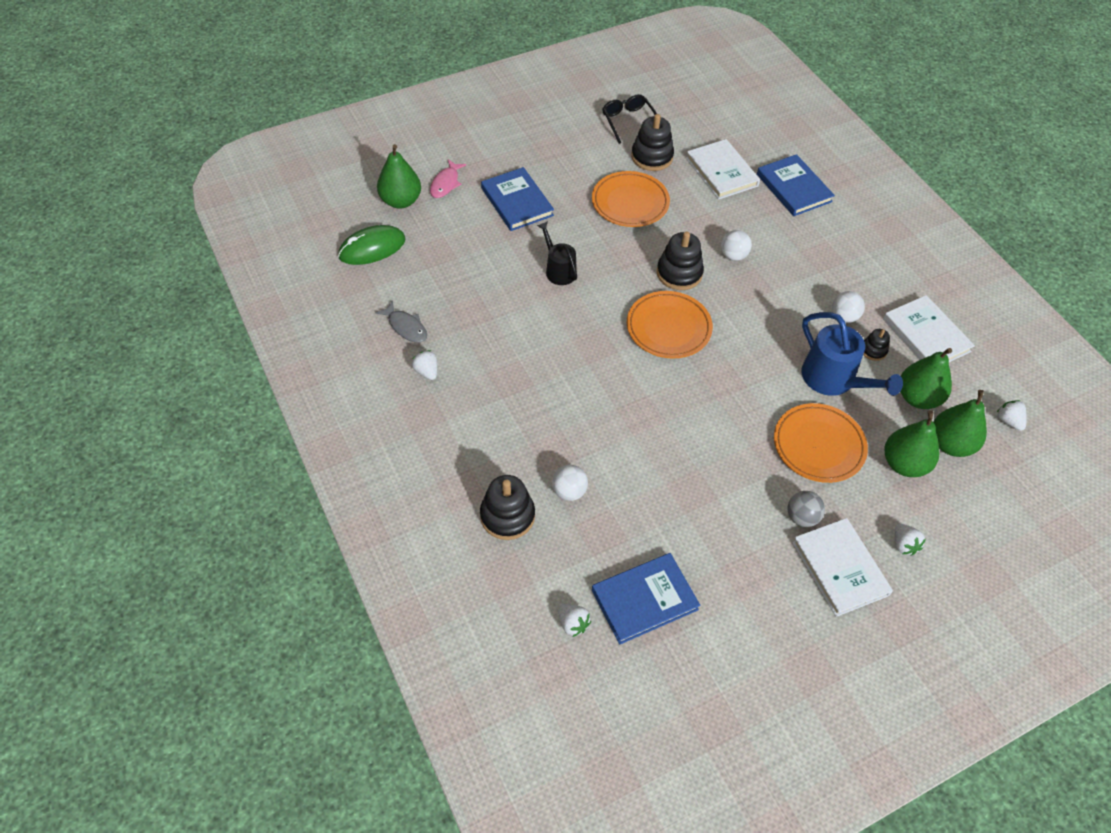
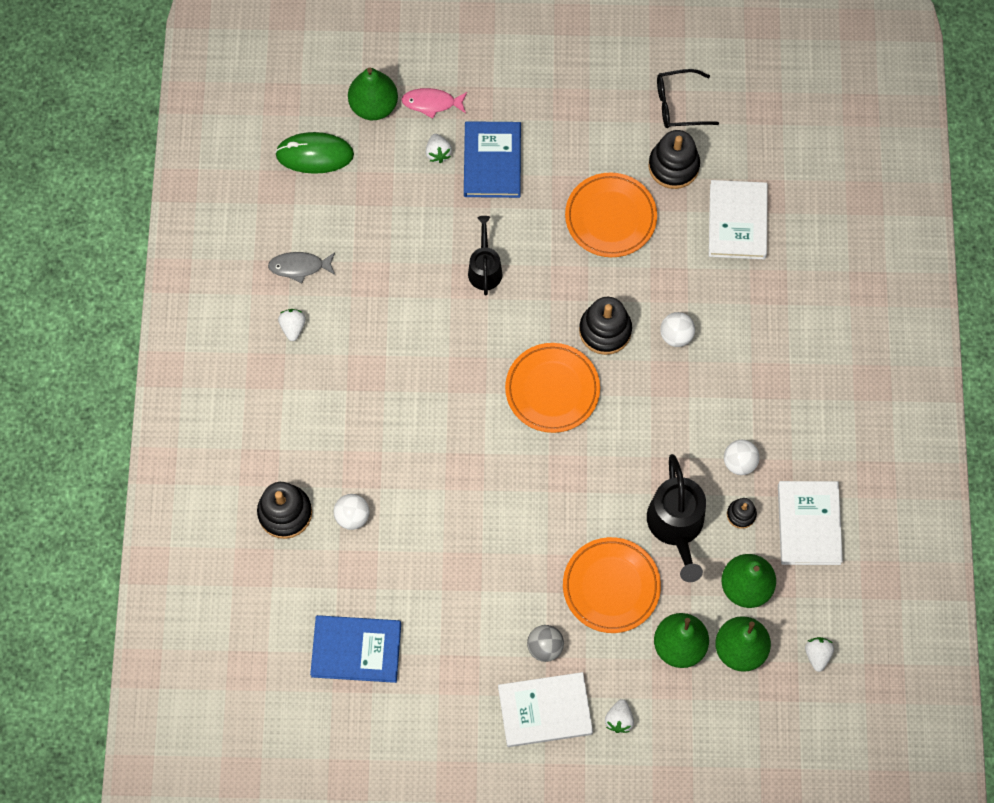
camera: 30 degrees right, 15 degrees up
(406, 327) = (299, 267): grey fish -> grey fish turned 105 degrees clockwise
(446, 183) = (432, 103): pink fish -> pink fish turned 45 degrees clockwise
(573, 624) = (284, 639): white strawberry -> white strawberry (438, 153)
(628, 122) = (679, 104): black glasses -> black glasses turned 105 degrees counterclockwise
(793, 188) = (802, 280): blue book -> none
(833, 379) = (676, 526): blue watering can -> black watering can
(840, 568) = (545, 710): white book -> white book turned 75 degrees clockwise

